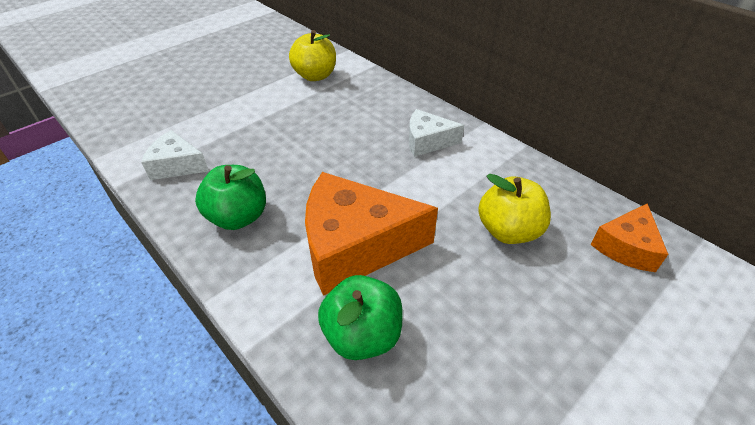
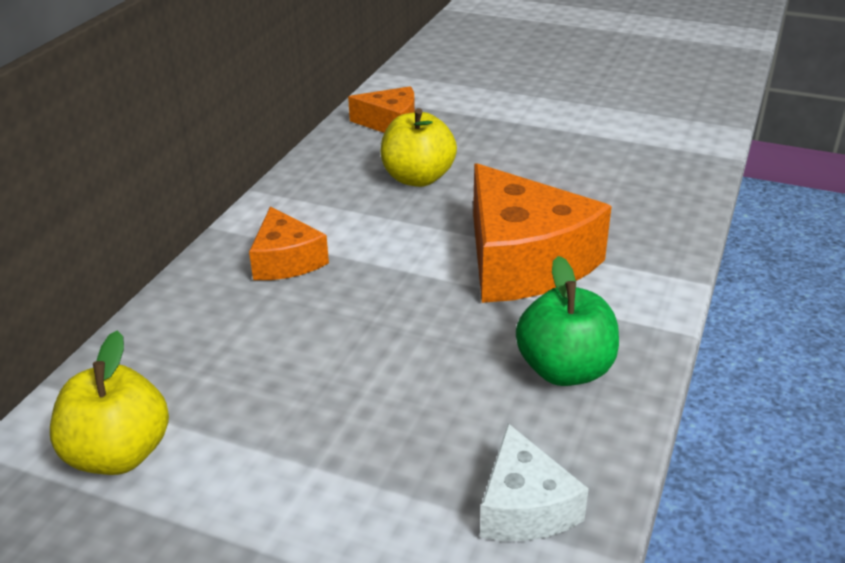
camera: 115 degrees left, 10 degrees down
(362, 335) = (620, 225): green apple -> none
(427, 141) = (286, 260): white cheese -> orange cheese

